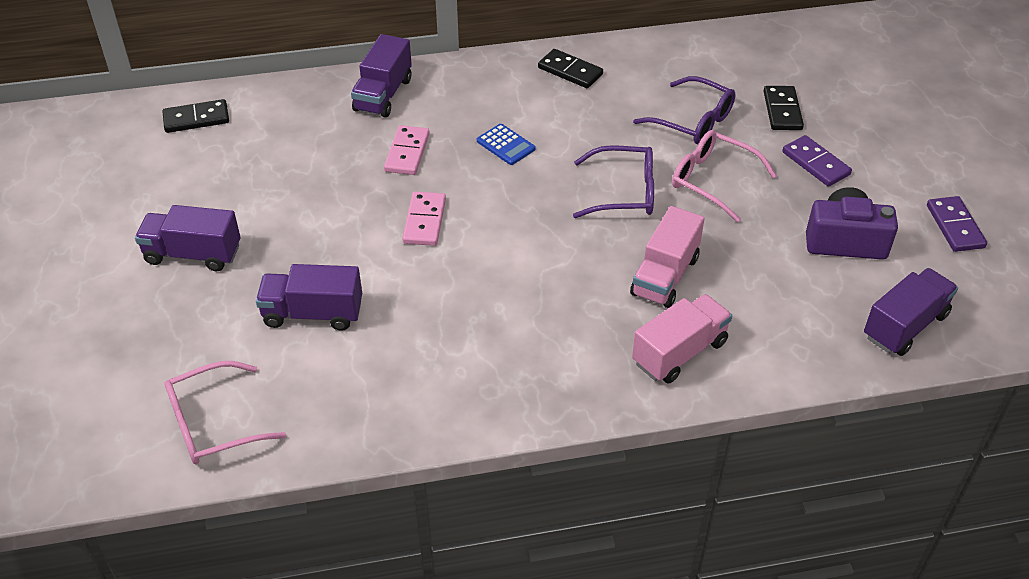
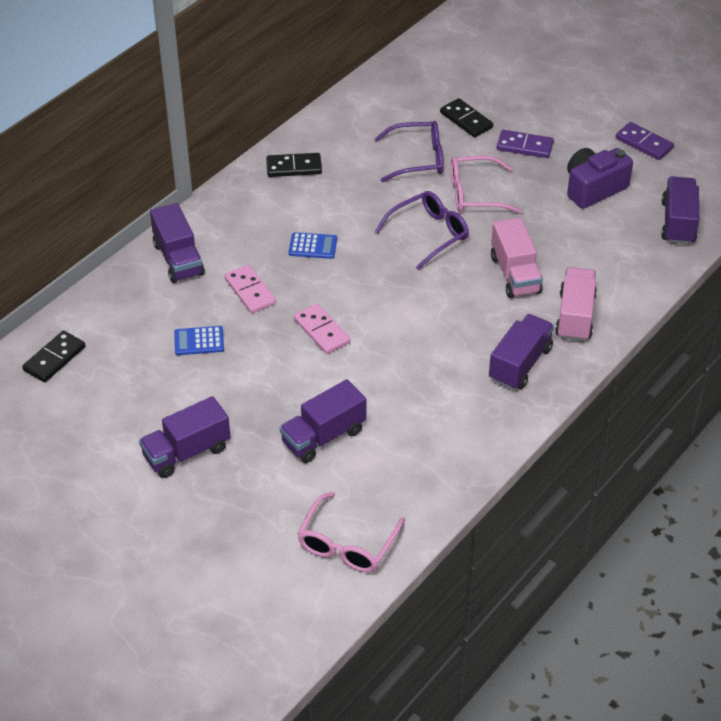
camera: 40 degrees left, 0 degrees up
(316, 169) = (199, 341): none -> blue calculator
(568, 364) = (520, 364): none -> purple truck

